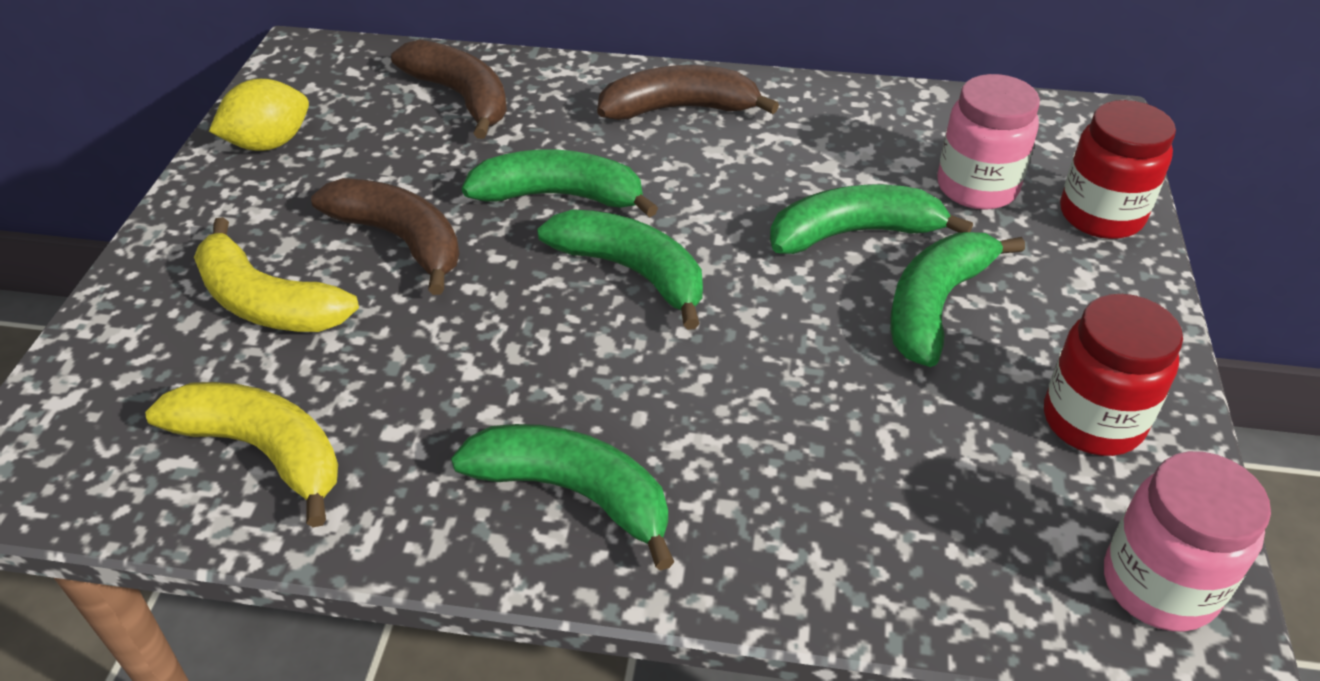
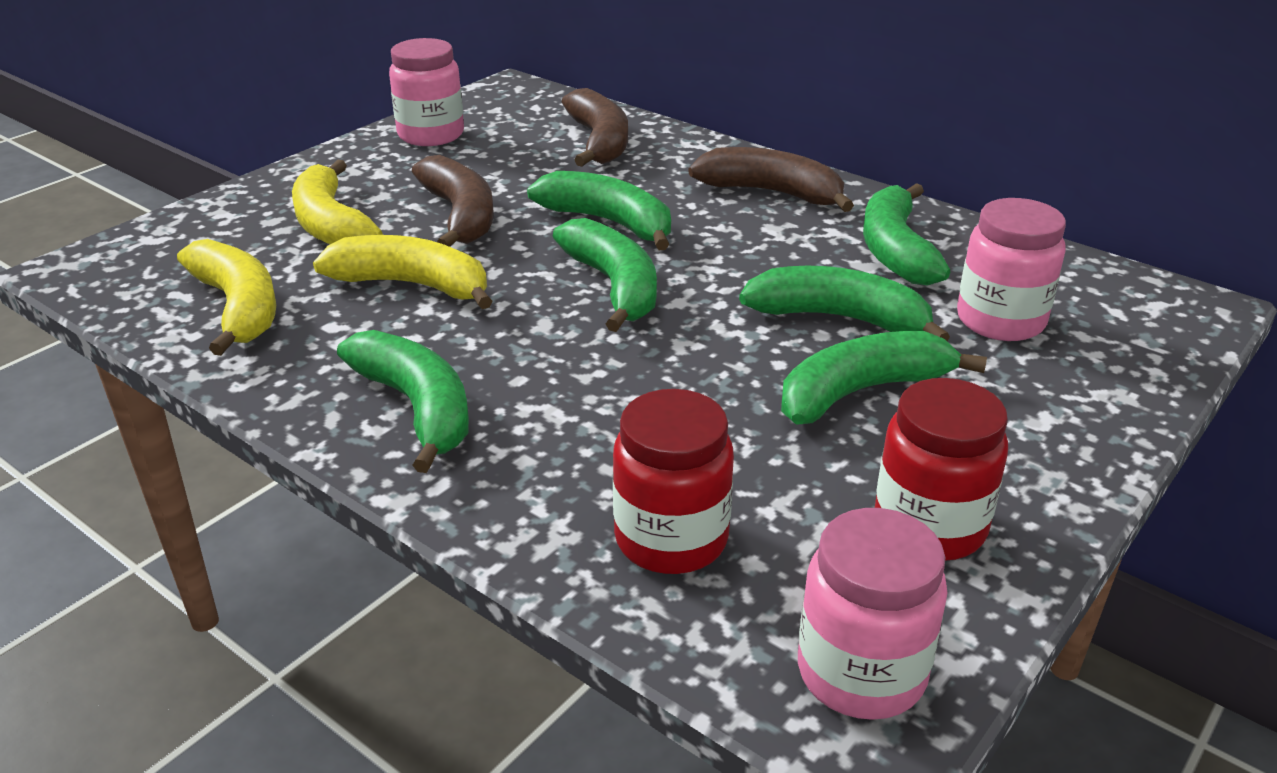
camera: 30 degrees right, 10 degrees down
(269, 143) = (431, 135): yellow lemon -> pink jar
(431, 347) = (413, 285): none -> yellow banana
(837, 140) = (895, 250): none -> green banana
(1101, 215) = (1115, 379): red jar -> red jar (671, 539)

